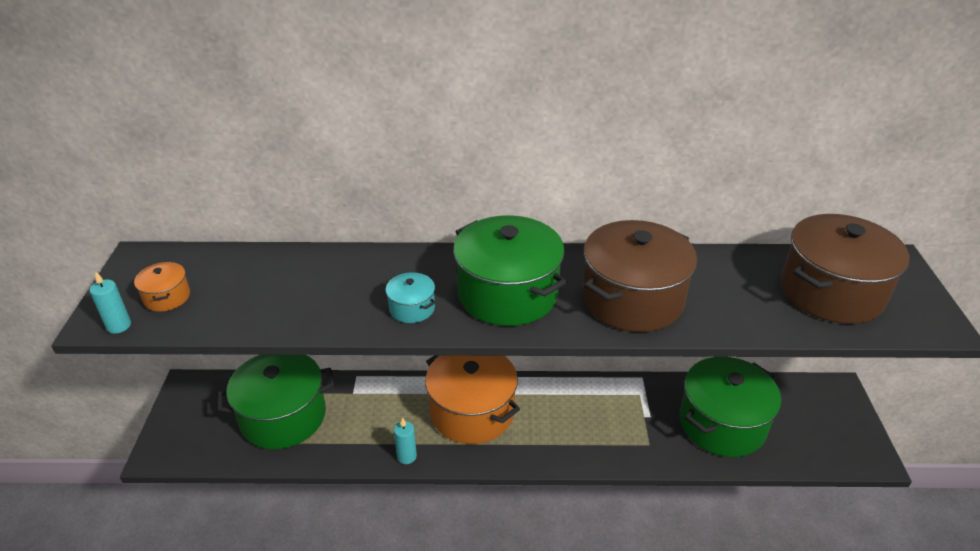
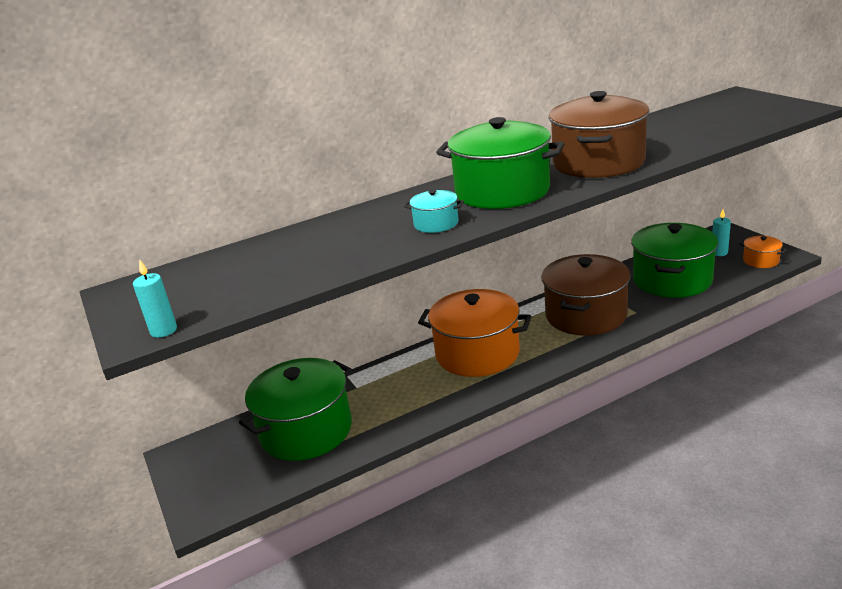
camera: 25 degrees left, 10 degrees down
(167, 297) = (189, 299): orange pot -> orange pot (761, 261)
(407, 456) = (453, 403): turquoise candle -> turquoise candle (719, 252)
(831, 292) = (721, 117): brown pot -> brown pot (586, 315)

